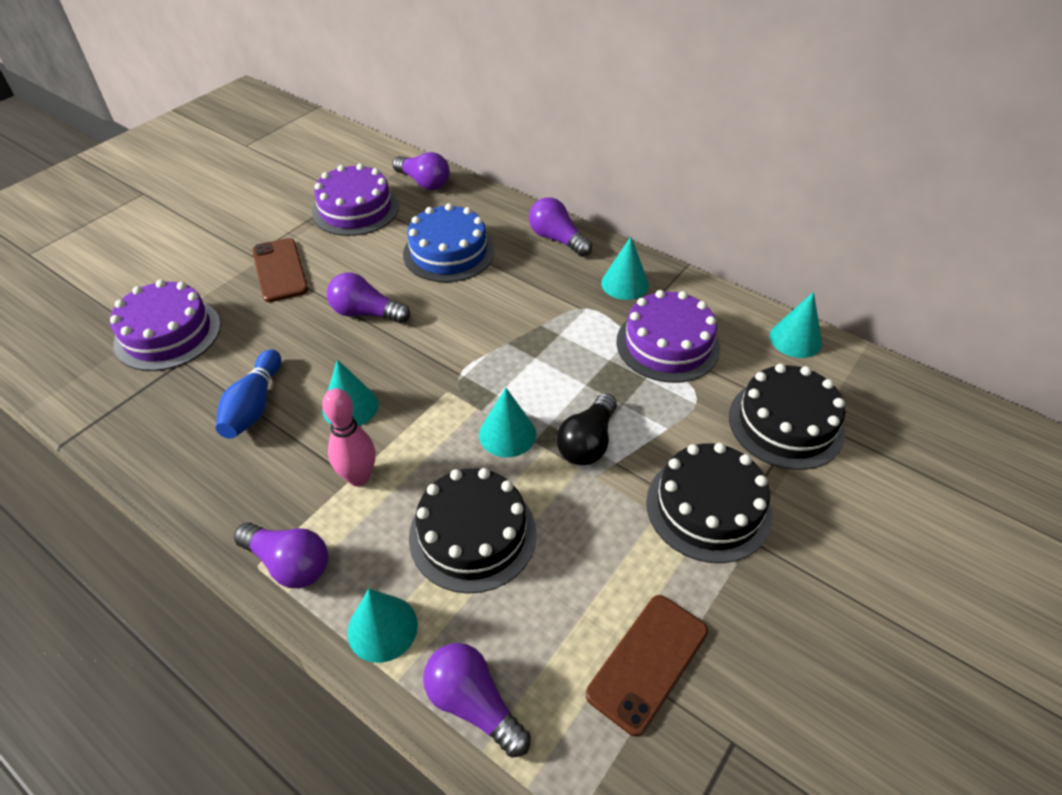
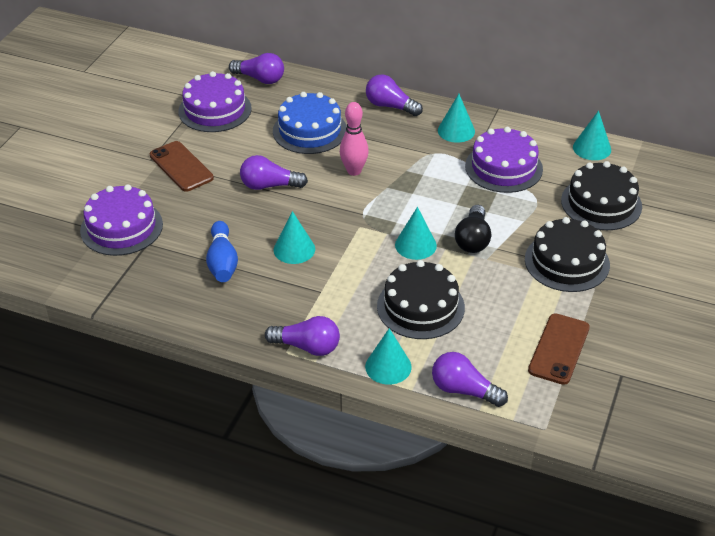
camera: 15 degrees left, 5 degrees down
(359, 477) = (325, 290): pink bowling pin -> pink bowling pin (354, 171)

